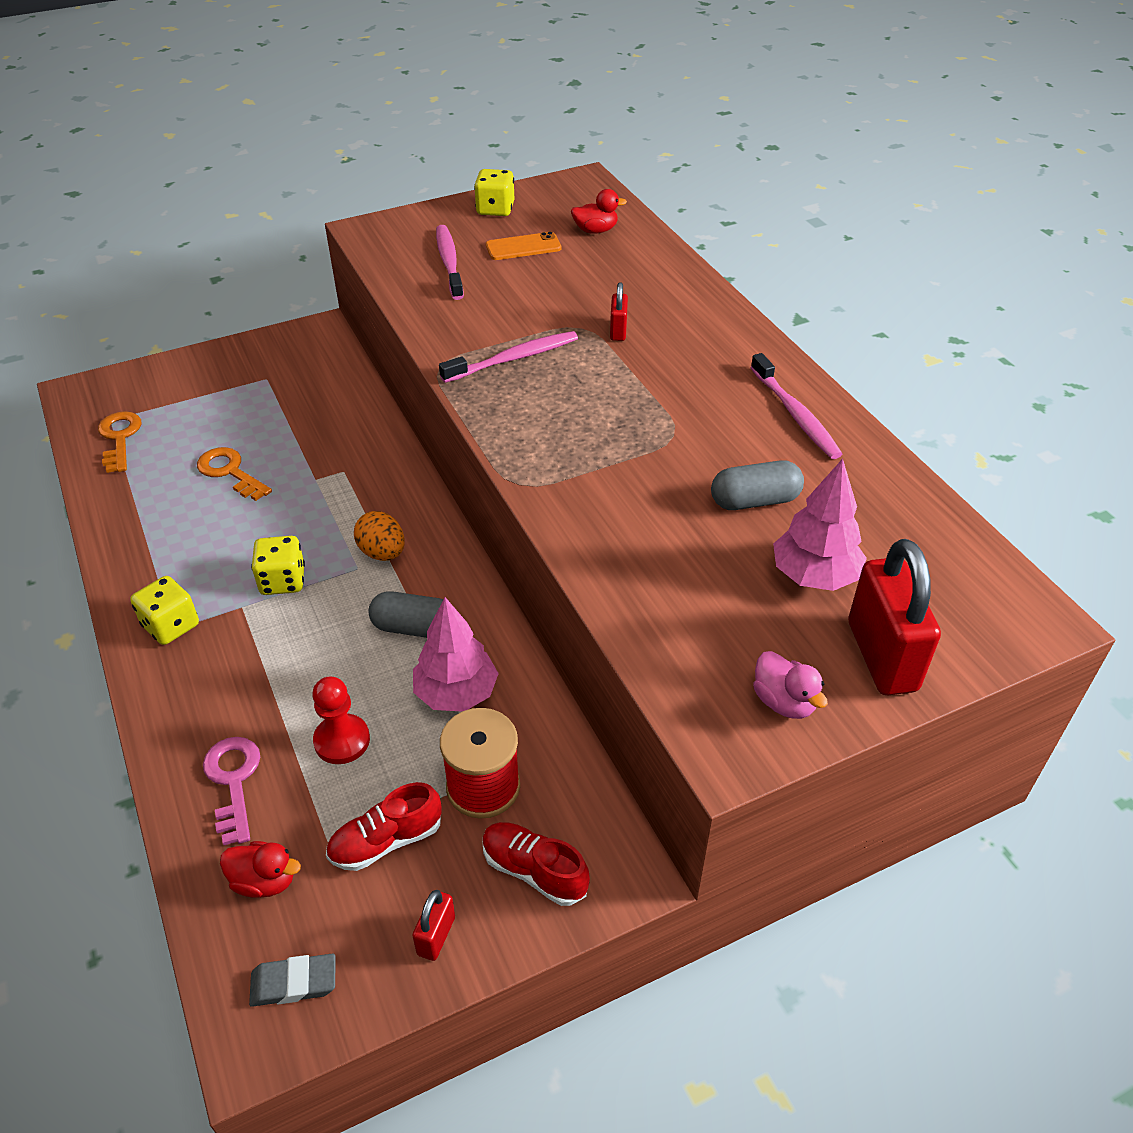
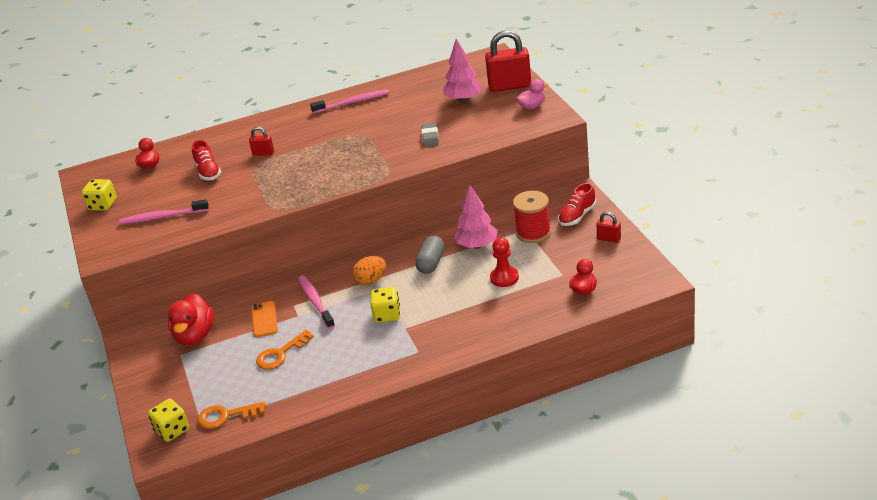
camera: 80 degrees left, 10 degrees down
(171, 625) = (416, 353): yellow dice -> yellow dice (172, 430)
(233, 781) = (527, 309): pink key -> none
(294, 983) = (633, 274): grey eraser -> grey eraser (430, 137)
(303, 385) = (195, 336): none -> red duck
(386, 841) = (562, 257): red shoe -> red shoe (208, 172)
(513, 359) = (278, 185): pink toothbrush -> pink toothbrush (315, 302)
(523, 247) = (157, 190): orange phone -> orange phone (264, 319)
(754, 501) = (413, 113): grey capsule -> none

